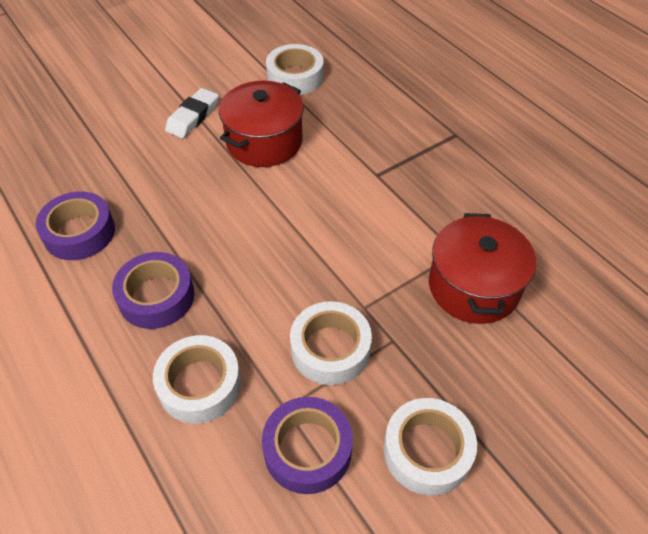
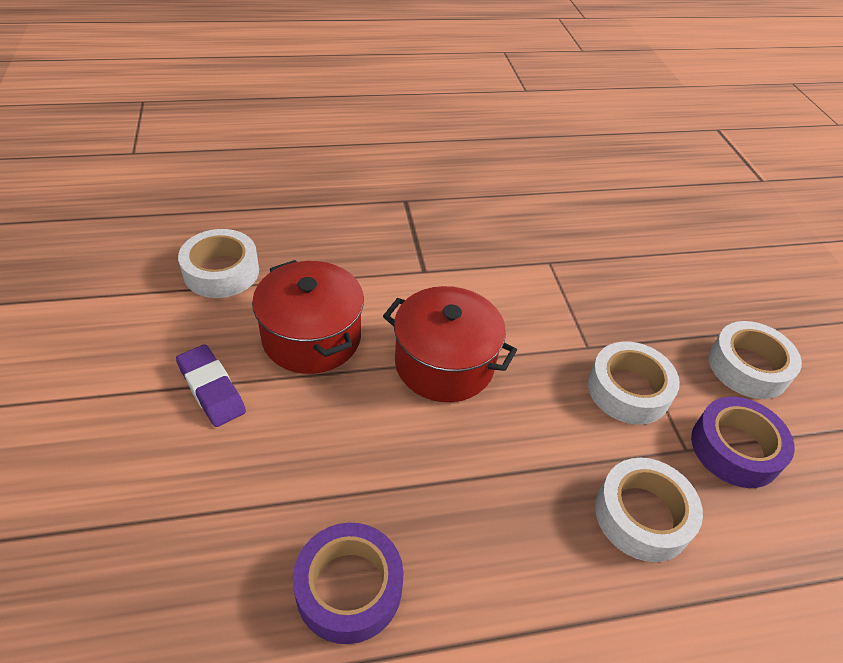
camera: 70 degrees left, 5 degrees down
(156, 296) = (504, 522): purple tape -> none
(193, 117) = (211, 389): white eraser -> purple eraser
(473, 286) = (591, 269): red pot -> red pot (444, 363)

